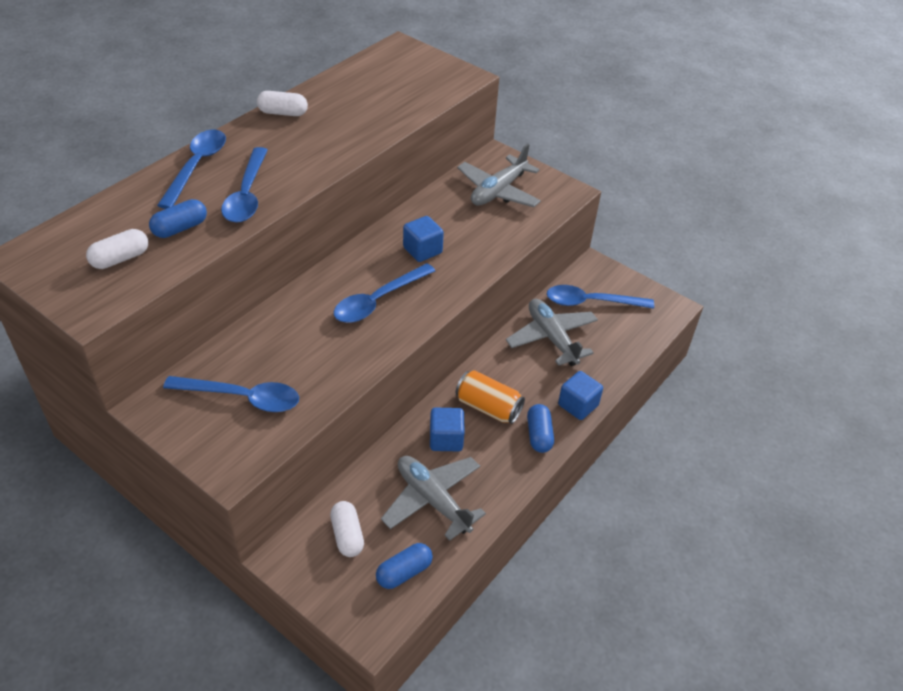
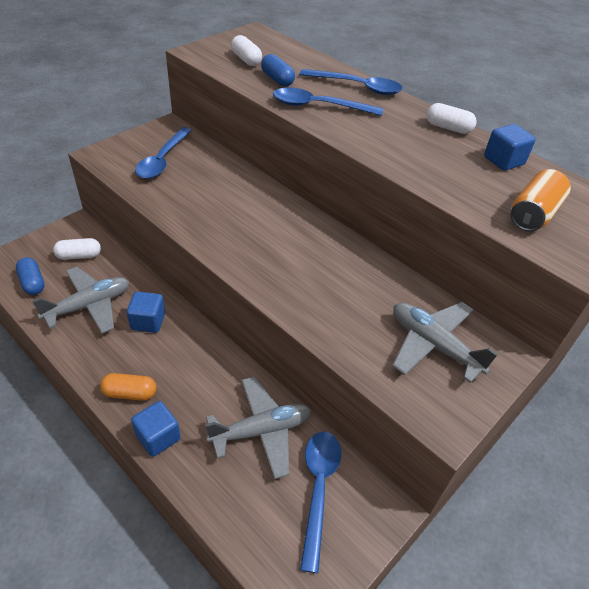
camera: 95 degrees right, 0 degrees up
(283, 113) = (448, 128): white capsule -> white capsule turned 75 degrees counterclockwise
(378, 301) = (253, 232): blue spoon -> none
(422, 250) = (323, 268): blue cube -> blue cube (503, 161)
(488, 407) = (176, 357): orange can -> orange can (533, 214)
(539, 435) = (130, 393): blue capsule -> orange capsule

